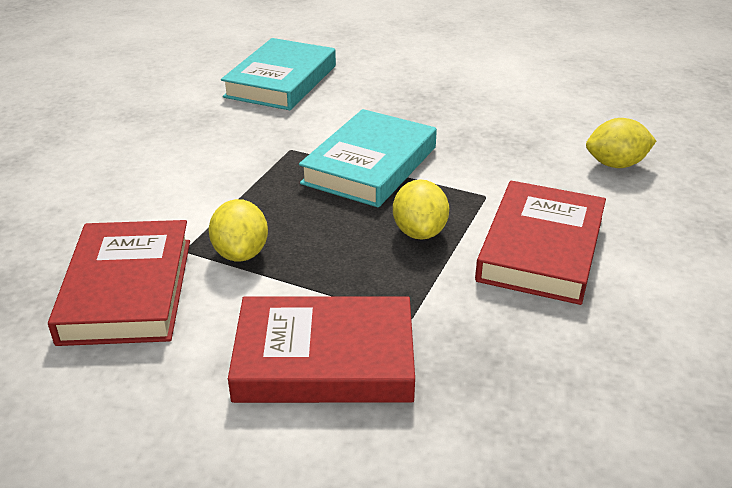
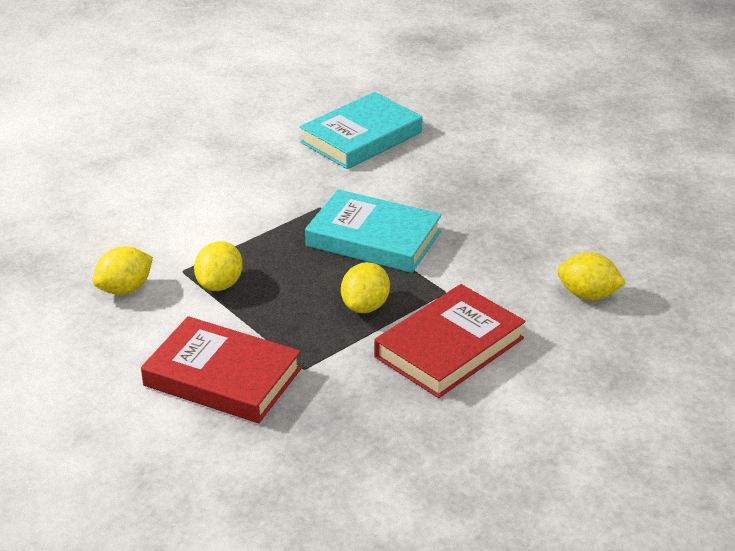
camera: 25 degrees right, 0 degrees up
(127, 290) = (125, 289): red book -> yellow lemon
(370, 165) = (373, 239): turquoise book -> turquoise book turned 60 degrees clockwise

